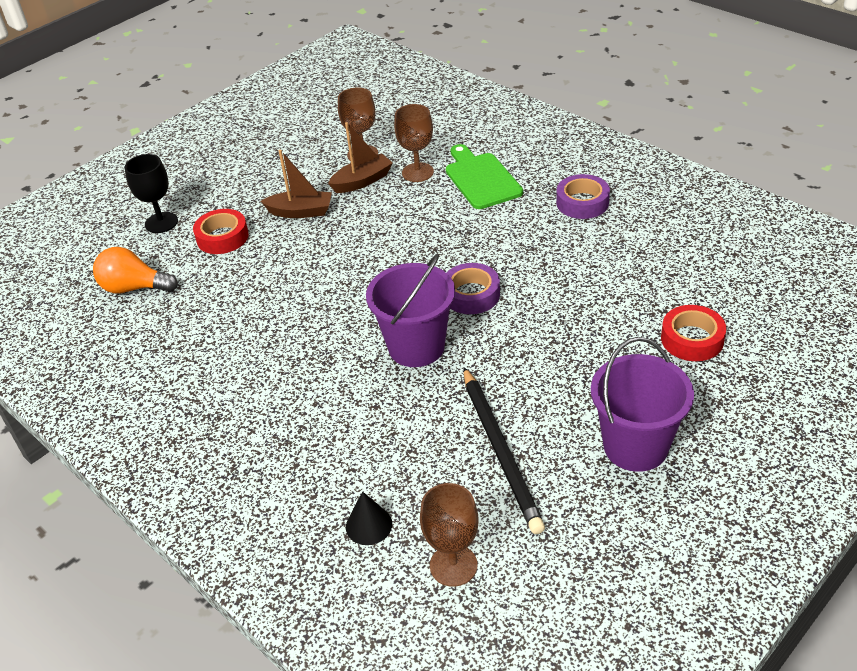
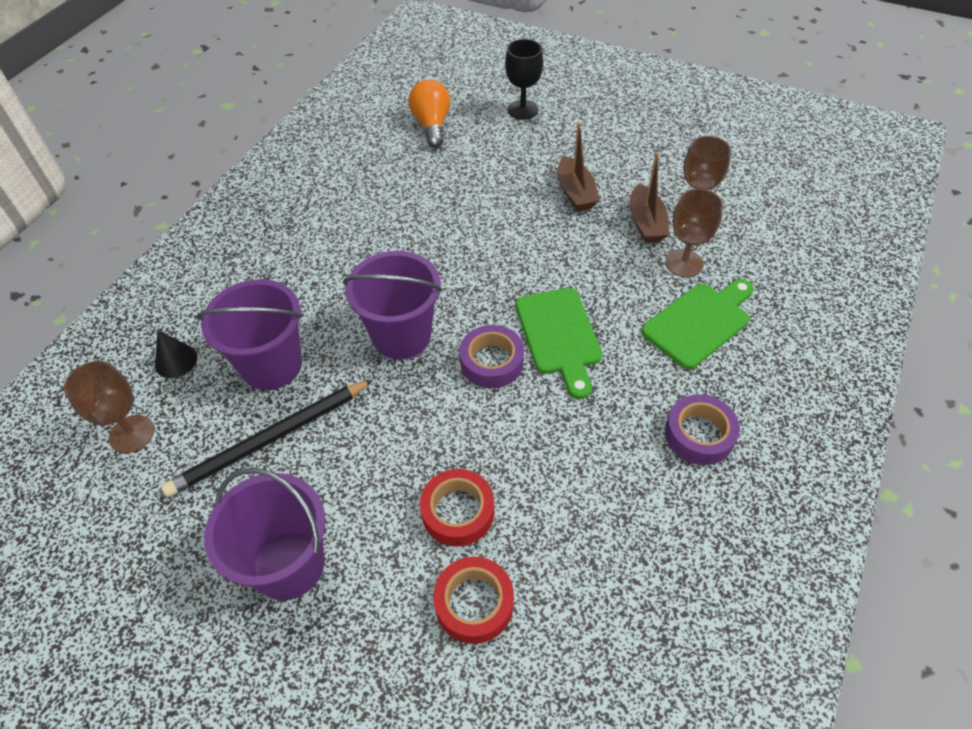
camera: 70 degrees right, 10 degrees up
(222, 237) = (517, 153): red tape -> red tape (458, 511)
(362, 181) = (646, 223): brown boat -> brown boat turned 45 degrees clockwise
(410, 444) = (272, 365): none -> purple bucket
(461, 252) = (559, 336): none -> green cutting board

